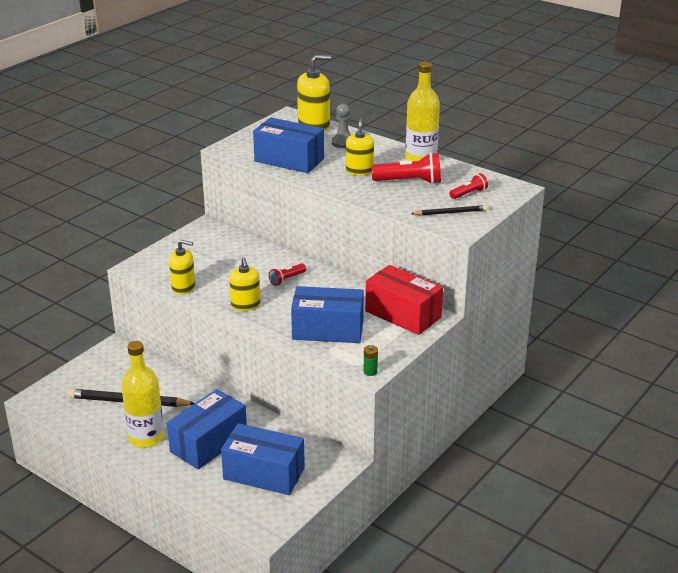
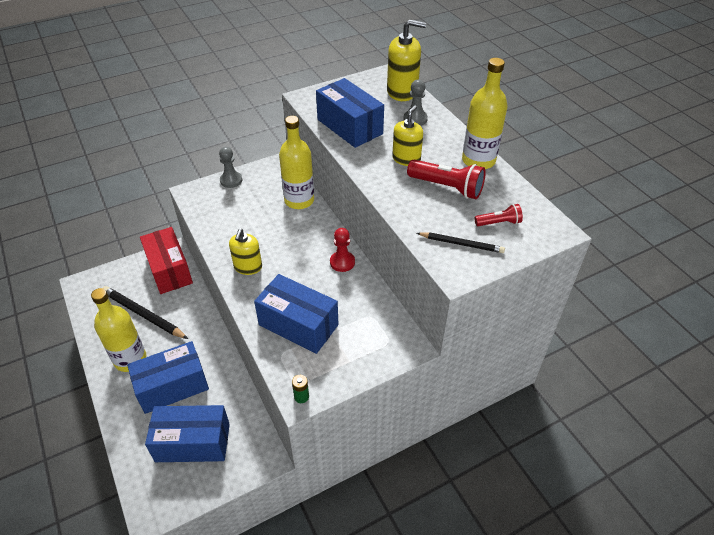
camera: 25 degrees right, 15 degrees up
(168, 249) = (231, 180): none -> grey pawn
(183, 287) = (212, 228): yellow soap dispenser -> none
(251, 247) = (299, 200): none -> yellow bottle
(264, 473) = (193, 442): blue box -> blue box turned 45 degrees counterclockwise
(287, 279) = (304, 248): red flashlight -> none
(331, 280) = (342, 262): none -> red pawn
(403, 314) = (381, 331): red box -> red box (169, 270)

